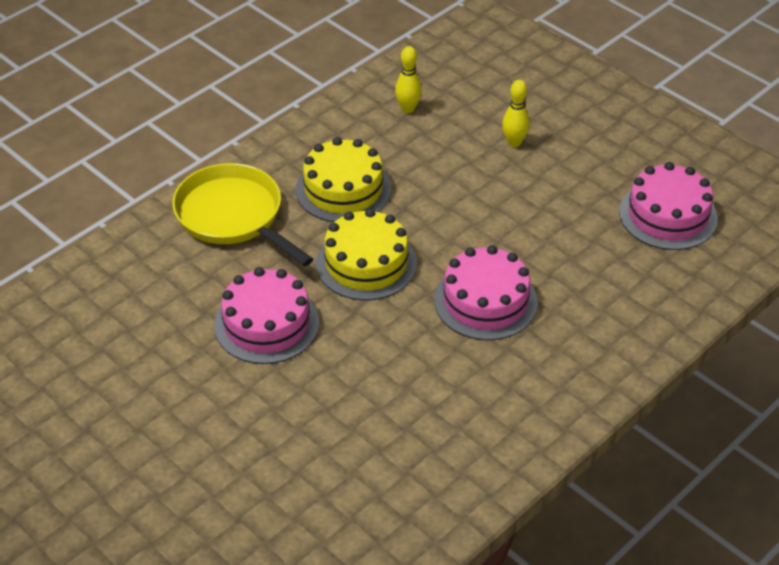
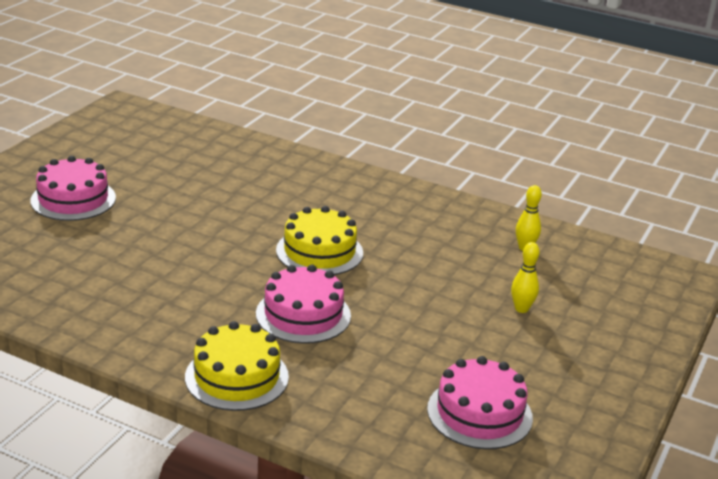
camera: 70 degrees right, 15 degrees down
(233, 217) = (340, 189): yellow pan -> none
(266, 324) = (232, 218): pink cake -> pink cake (73, 199)
(343, 189) = (401, 230): yellow cake -> yellow cake (236, 377)

